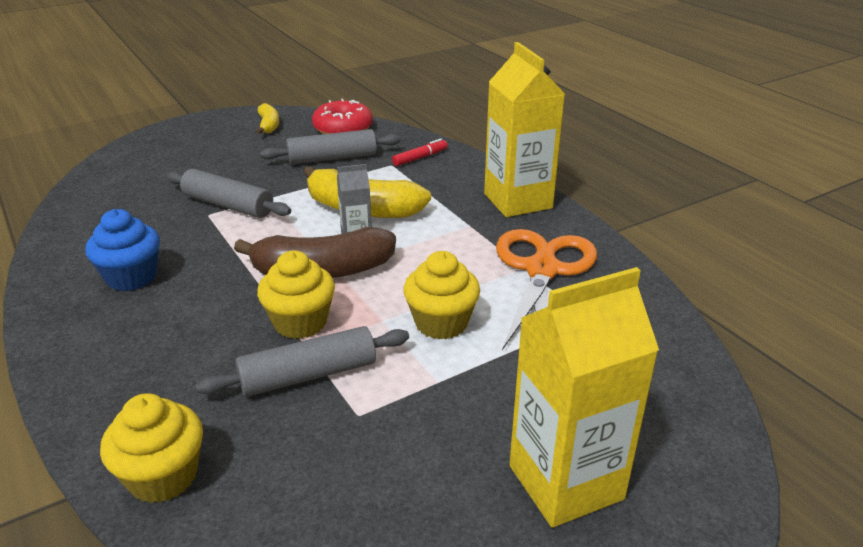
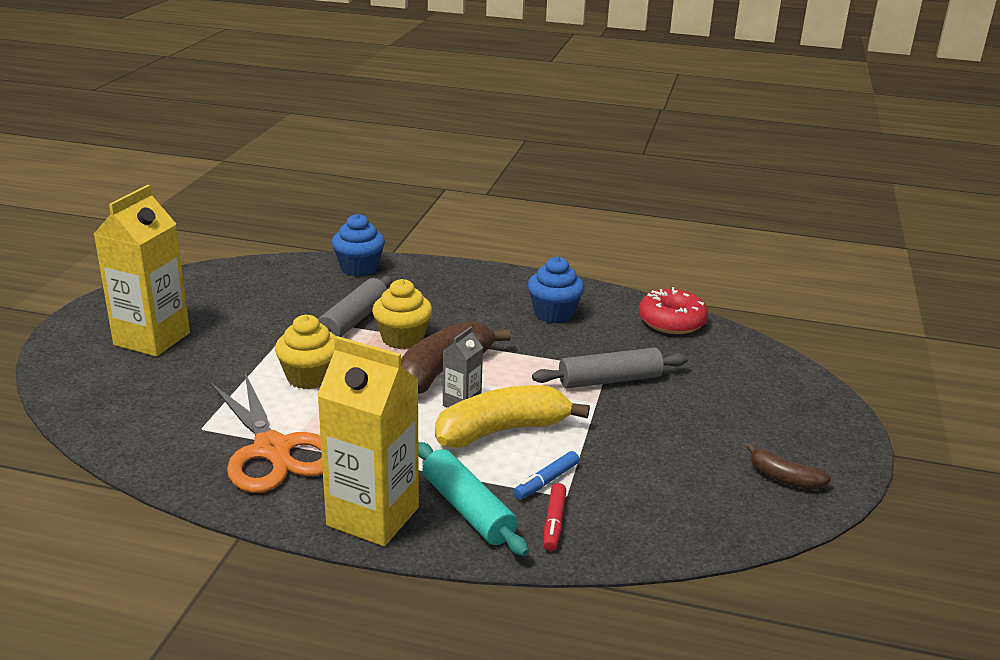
camera: 135 degrees right, 5 degrees down
(163, 476) = (359, 268): yellow cupcake -> blue cupcake
(268, 125) = (784, 478): yellow banana -> brown banana
(332, 158) = (634, 471): grey rolling pin -> none
(343, 129) = (710, 520): red donut -> red donut (671, 322)
(389, 174) = (546, 481): none -> blue marker
(456, 181) = (468, 509): none -> turquoise rolling pin

